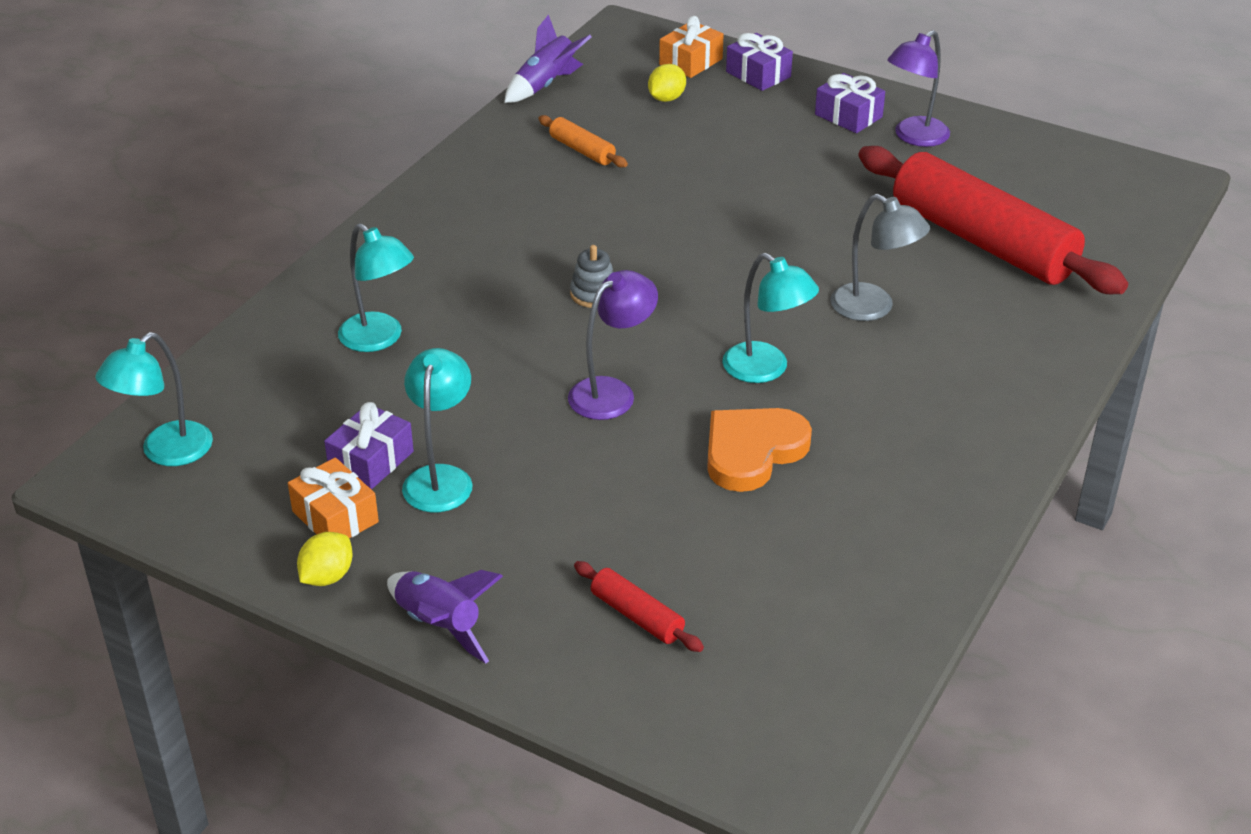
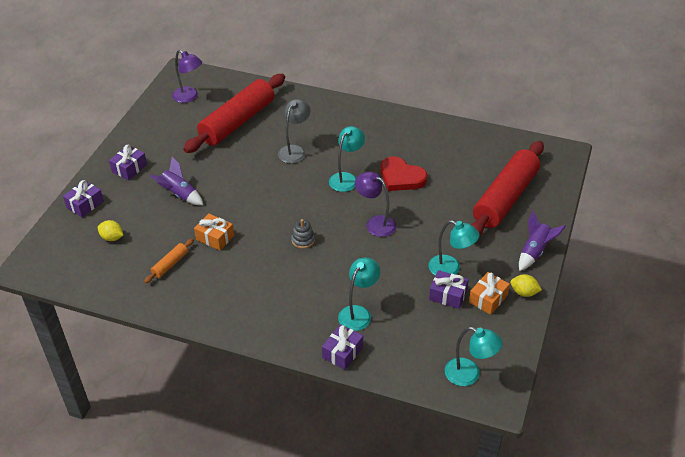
camera: 100 degrees left, 5 degrees up
(299, 310) = (342, 352): none -> purple gift
(440, 478) = (450, 269): turquoise lamp -> turquoise lamp turned 150 degrees counterclockwise
(546, 85) = (96, 292): purple rocket -> purple rocket (179, 194)
(637, 616) = (505, 198): red rolling pin -> red rolling pin, size x2.45
(691, 62) = (69, 233): orange gift -> orange gift (215, 237)
(752, 451) = (401, 177): orange heart -> red heart
(914, 137) = (149, 145): purple lamp -> purple lamp (189, 97)

